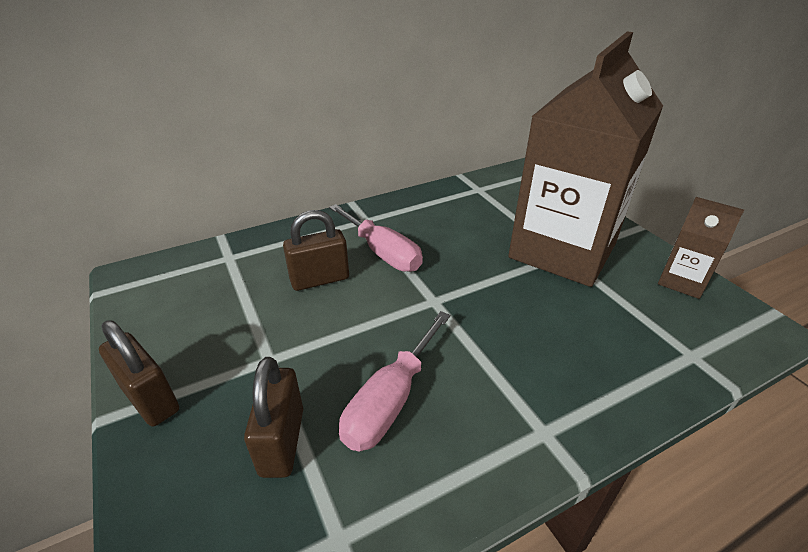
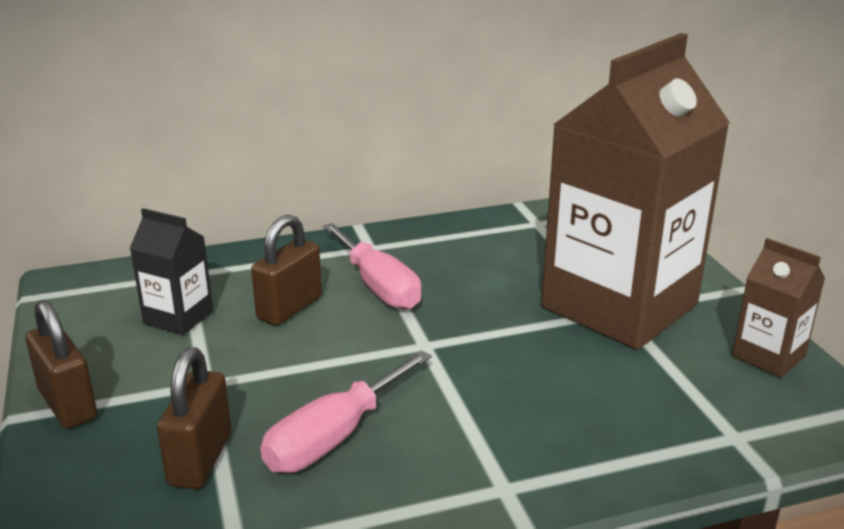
camera: 10 degrees right, 10 degrees down
(231, 298) = (178, 317): none -> black carton
(320, 279) = (290, 308): brown padlock -> brown padlock turned 45 degrees counterclockwise

